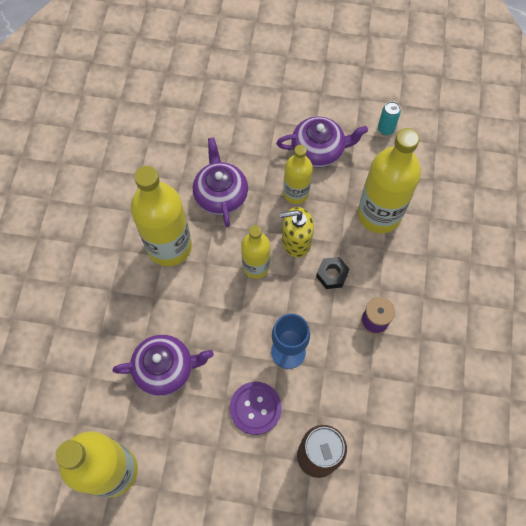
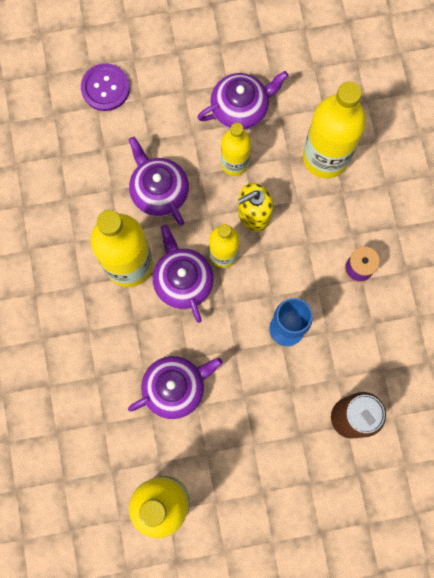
camera: 20 degrees left, 10 degrees up
(211, 276) = (183, 280): none -> purple teapot
(255, 408) = (276, 394): purple button -> purple button (105, 88)
(332, 275) = (301, 236): black nut -> none
(385, 129) = (300, 61): turquoise can -> none

